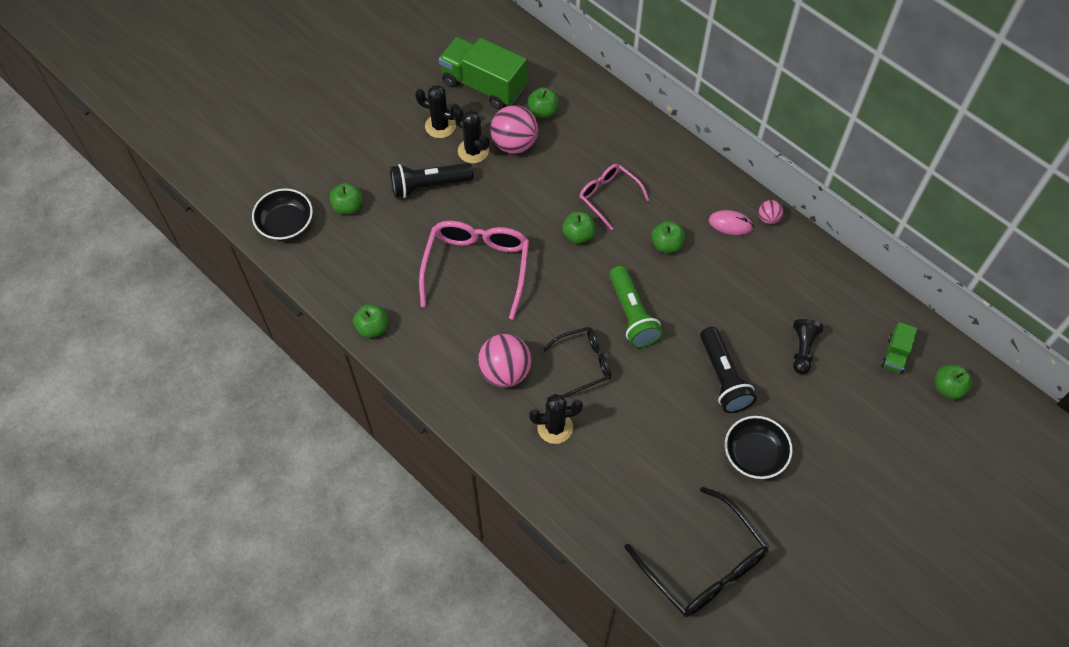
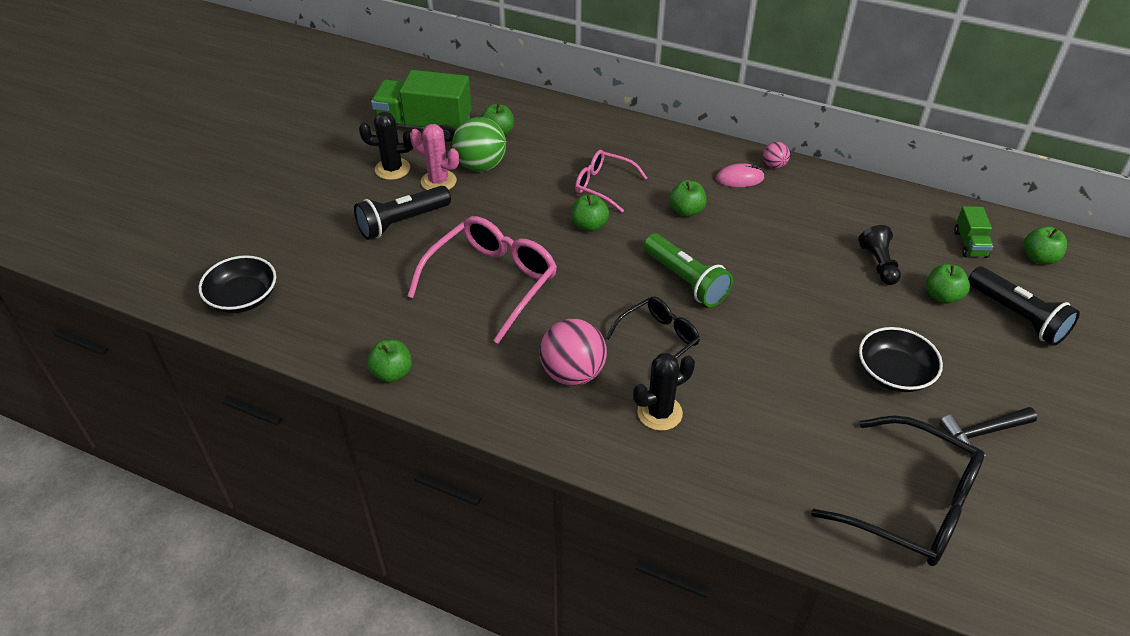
camera: 20 degrees left, 15 degrees down
(348, 207) = (314, 263): green apple -> green apple (942, 296)
(473, 151) = (438, 181): black cactus -> pink cactus
(477, 268) = (491, 283): pink glasses -> pink glasses turned 45 degrees clockwise
(514, 144) = (481, 165): pink ball -> green ball
(723, 378) = (815, 311): black flashlight -> black flashlight (1017, 316)
(794, 528) = (982, 433): none -> black hammer

